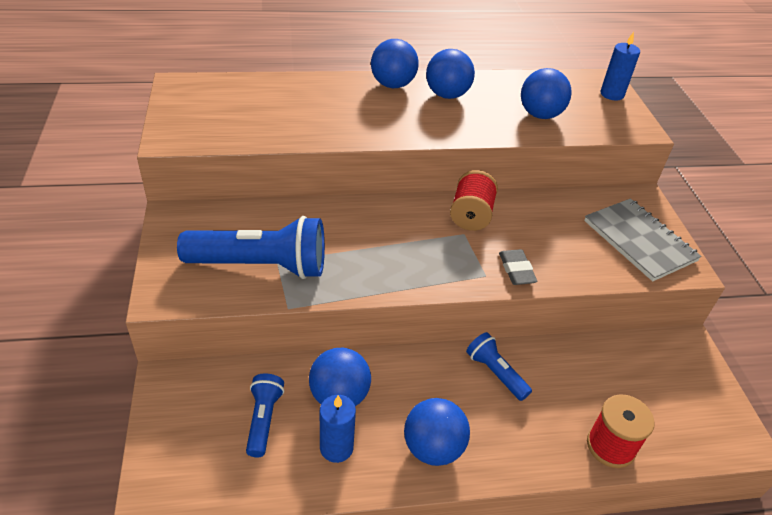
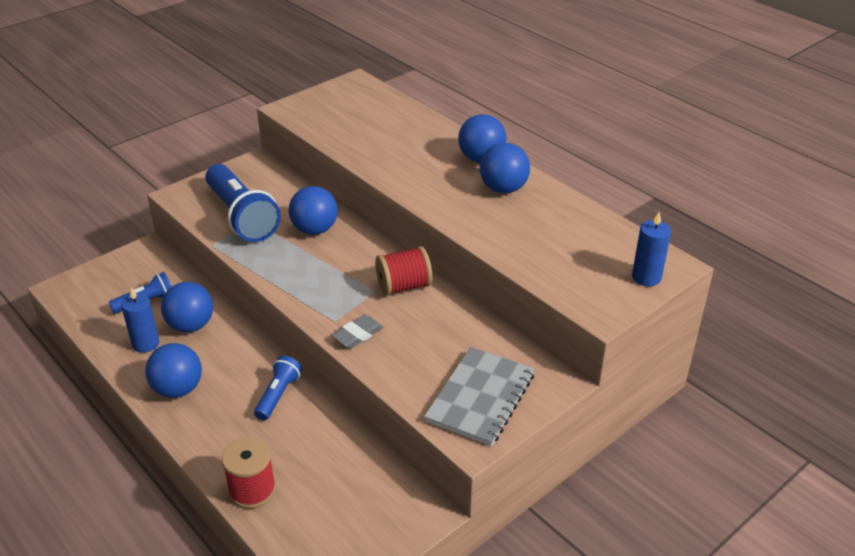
camera: 60 degrees right, 5 degrees down
(540, 115) = (541, 246): blue ball -> blue ball (315, 230)

